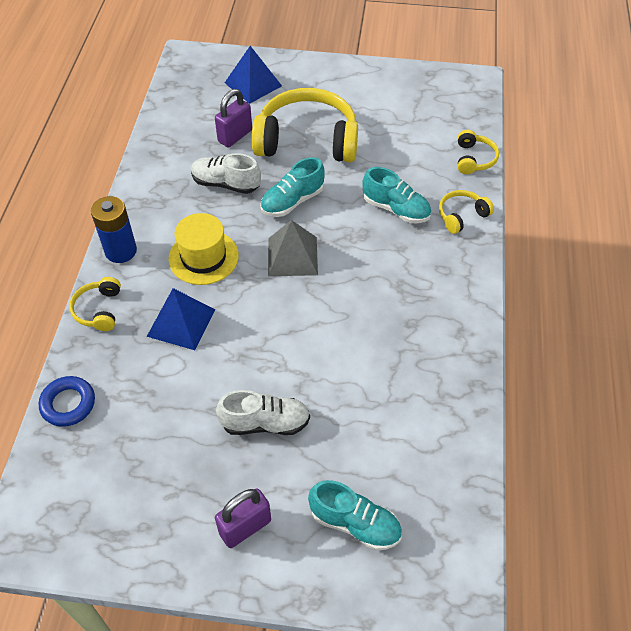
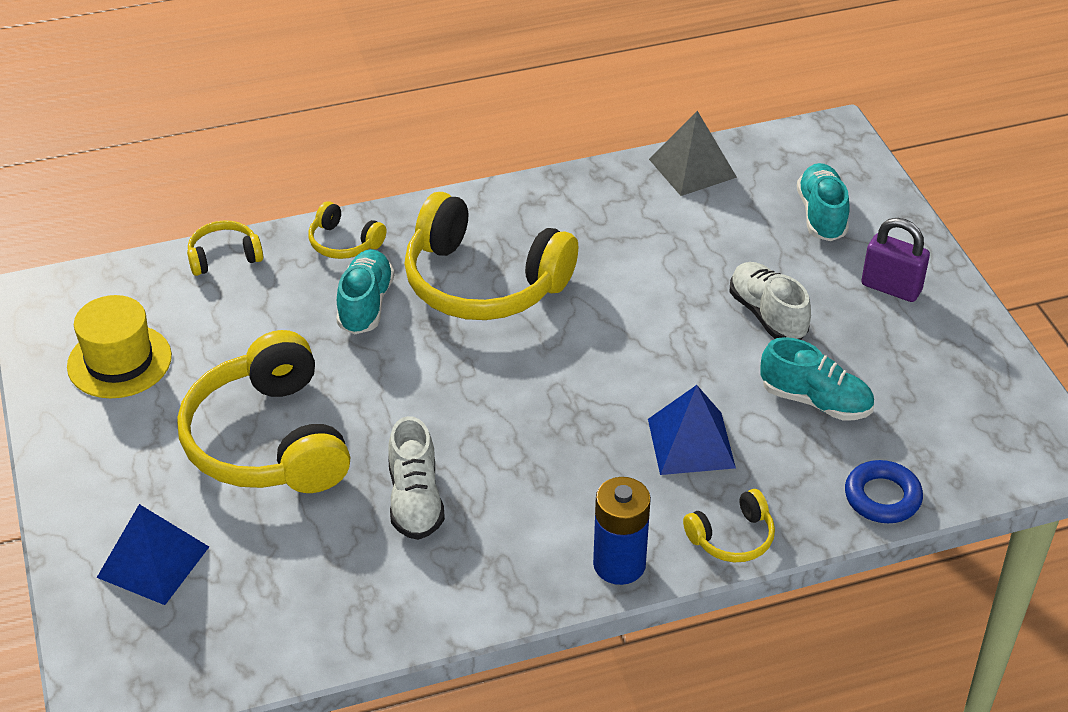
camera: 115 degrees left, 10 degrees down
(203, 257) = (571, 466): yellow hat -> yellow hat (119, 361)
(235, 136) = (301, 532): purple padlock -> none
(292, 201) = (409, 412): turquoise shoe -> turquoise shoe (815, 401)
(292, 256) = (511, 377): grey pyramid -> grey pyramid (692, 168)
(386, 272) = (483, 282): none -> yellow headphones

